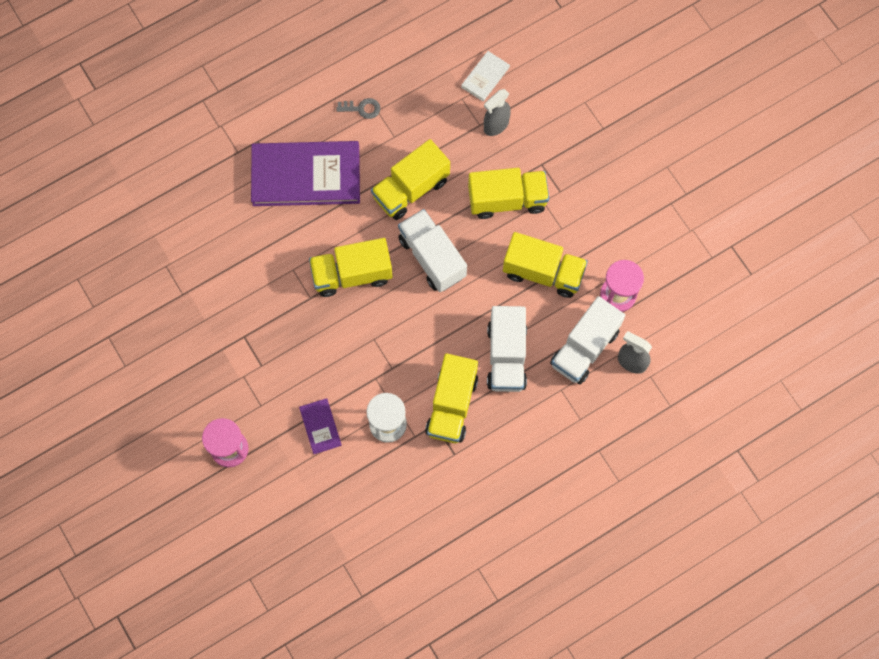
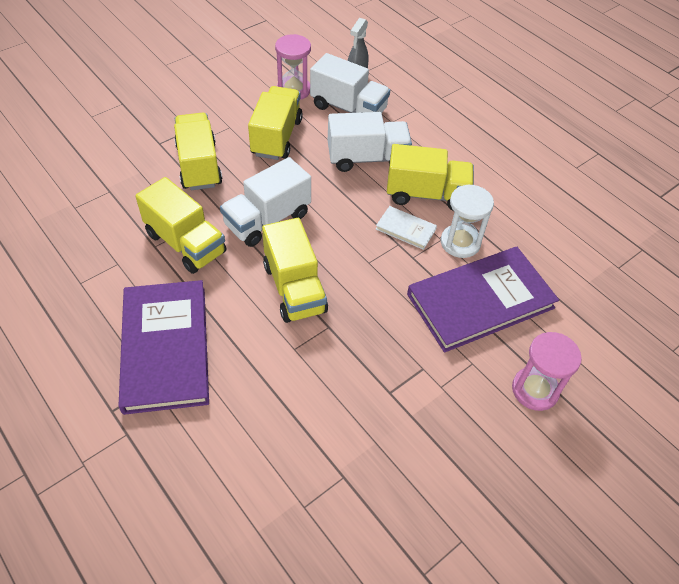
camera: 100 degrees left, 20 degrees down
(320, 426) = (480, 301): purple book -> purple book, size x2.25
(362, 108) = (75, 298): grey key -> none
(485, 77) = (50, 189): white book -> white book (405, 229)
(496, 125) = (111, 178): grey spray bottle -> none

